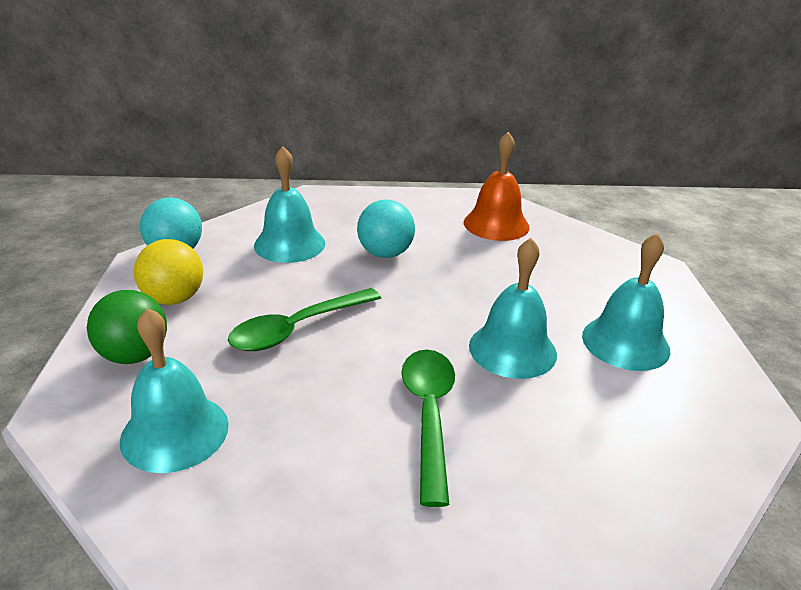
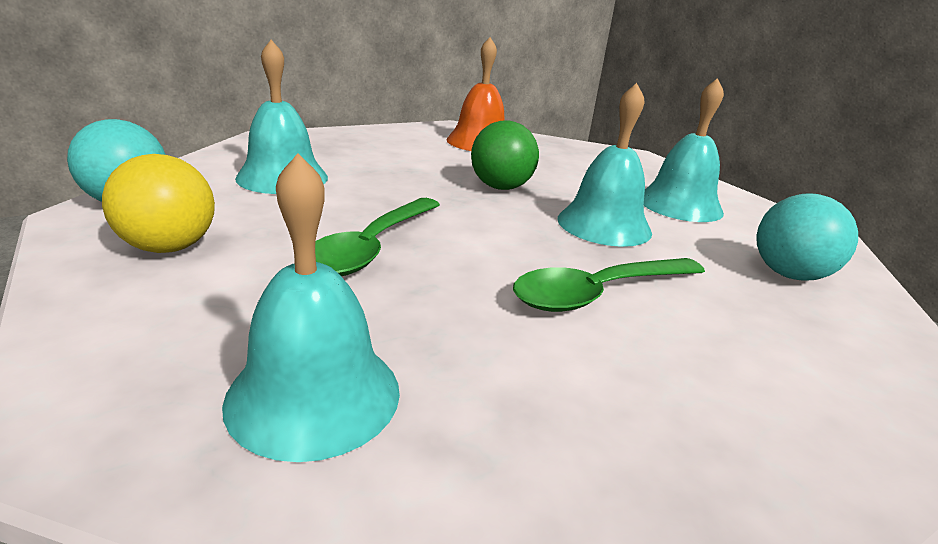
camera: 30 degrees left, 5 degrees down
(134, 355) = (160, 320): green ball -> green ball (500, 187)
(385, 253) = (400, 173): turquoise ball -> turquoise ball (789, 274)
(429, 416) = (599, 293): green spoon -> green spoon turned 90 degrees counterclockwise

